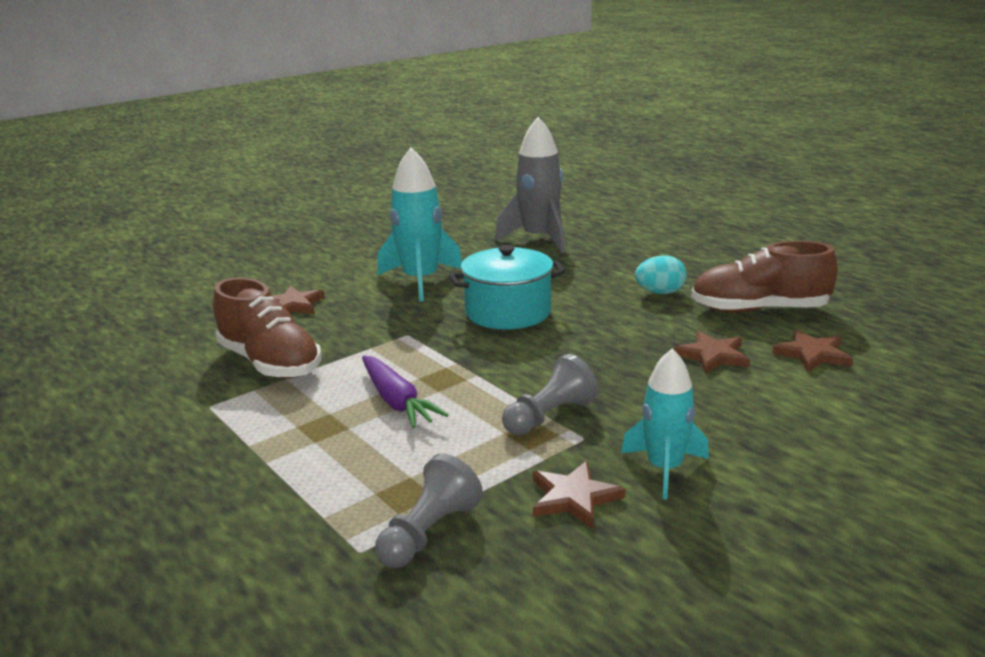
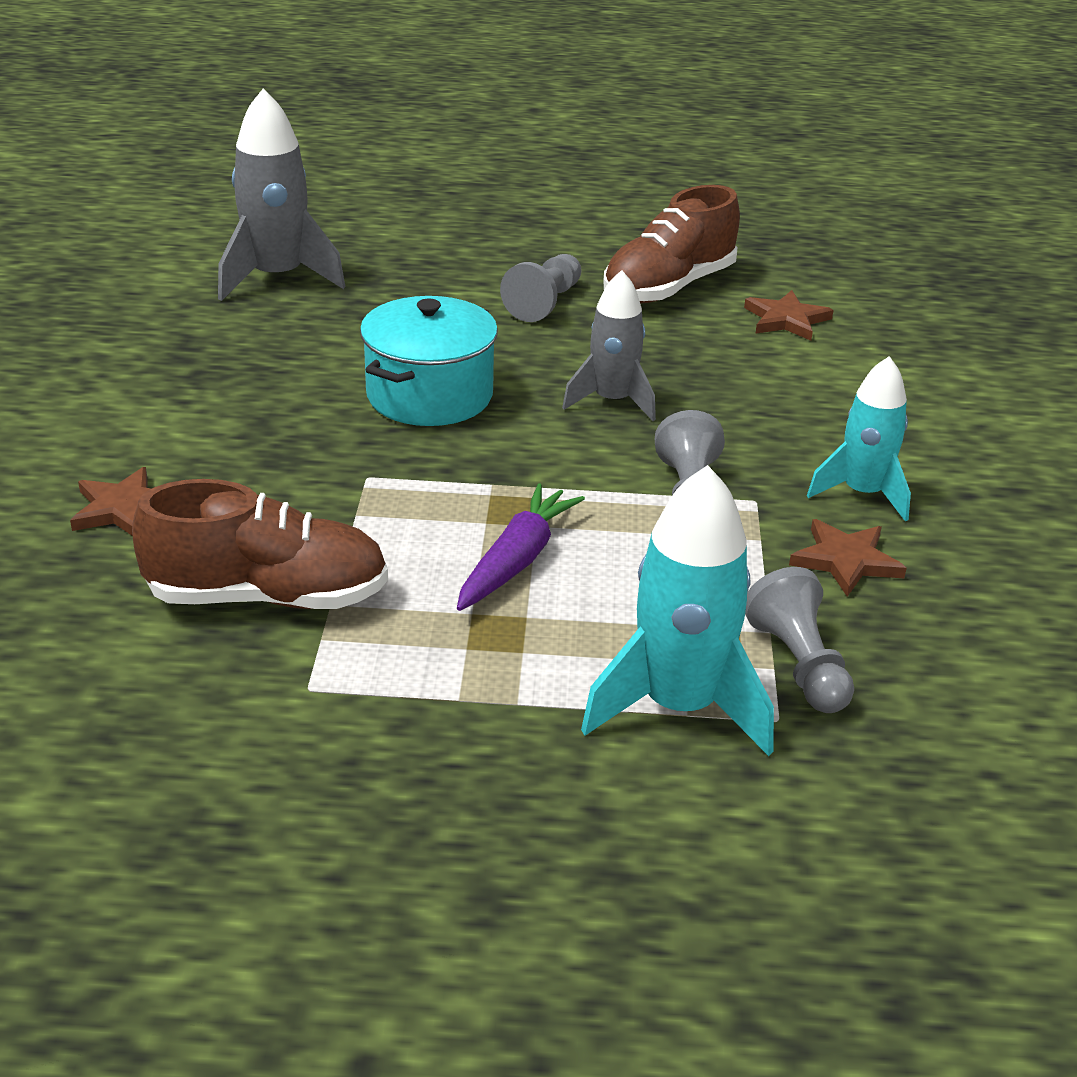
camera: 50 degrees left, 10 degrees up
(396, 401) = (517, 560): purple carrot -> purple carrot turned 75 degrees counterclockwise
(420, 281) = (237, 398): turquoise rocket -> turquoise rocket (679, 707)
(601, 352) = (612, 401): none -> grey rocket
(660, 293) = (544, 303): turquoise egg -> grey pawn
(712, 356) = (713, 358): brown star -> none

